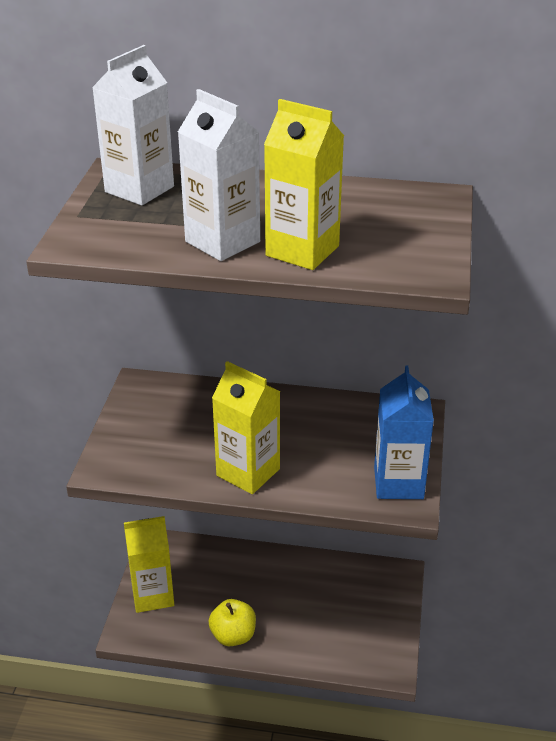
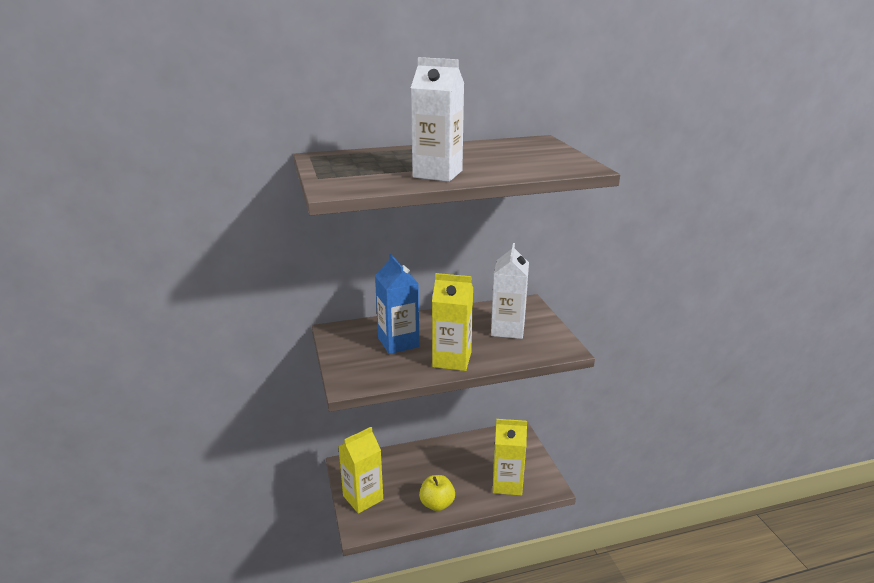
camera: 25 degrees left, 10 degrees down
(139, 189) = (346, 161): white carton -> white carton (507, 329)
(302, 251) = (494, 170): yellow carton -> yellow carton (507, 484)
(398, 483) = (550, 340): blue carton -> blue carton (398, 342)

